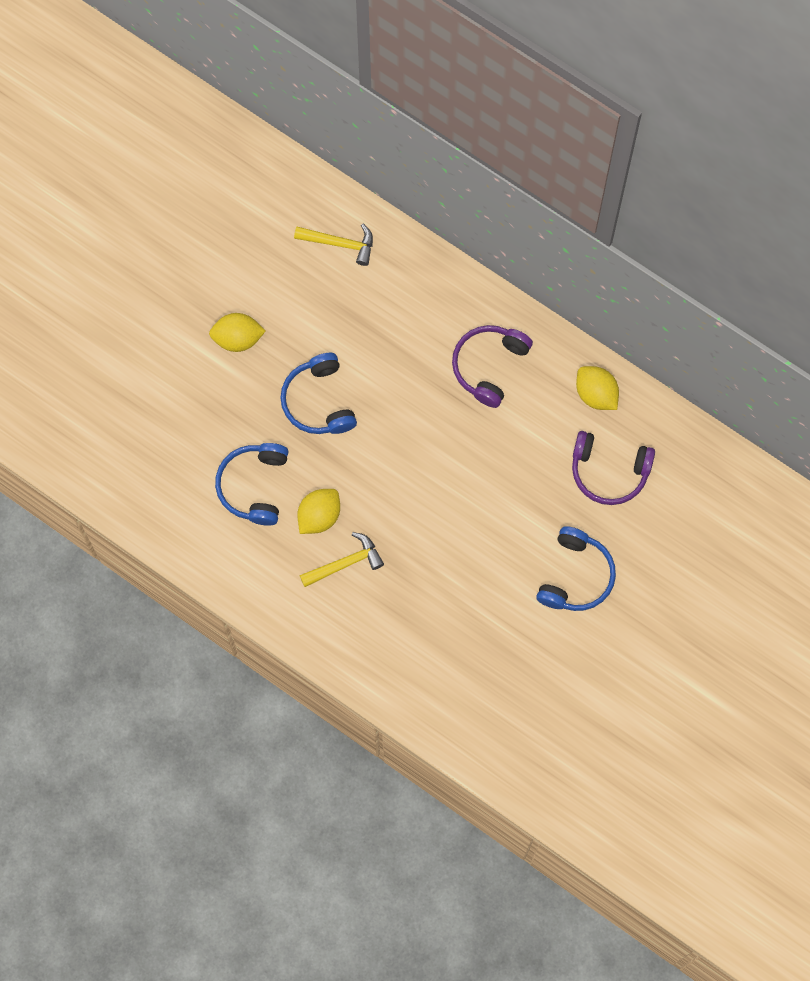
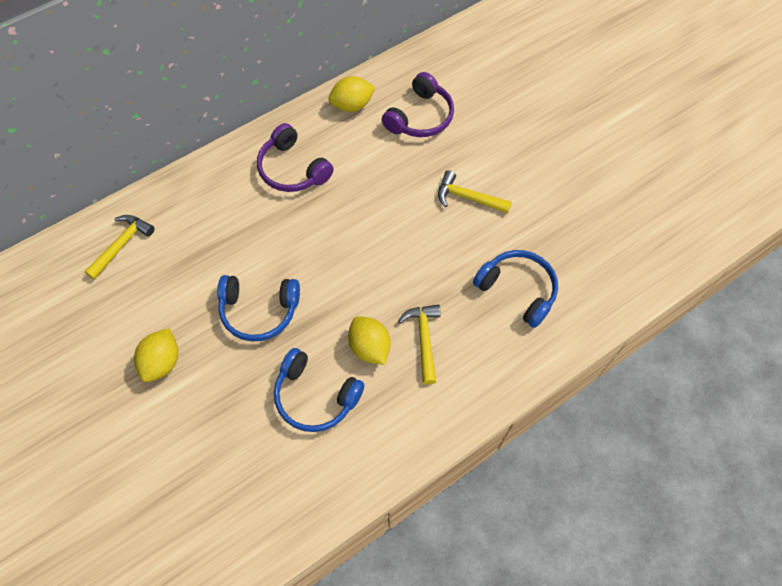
camera: 70 degrees left, 10 degrees down
(522, 555) = (468, 197): none -> yellow hammer
(576, 576) = (500, 166): blue headphones -> blue headphones (518, 290)

